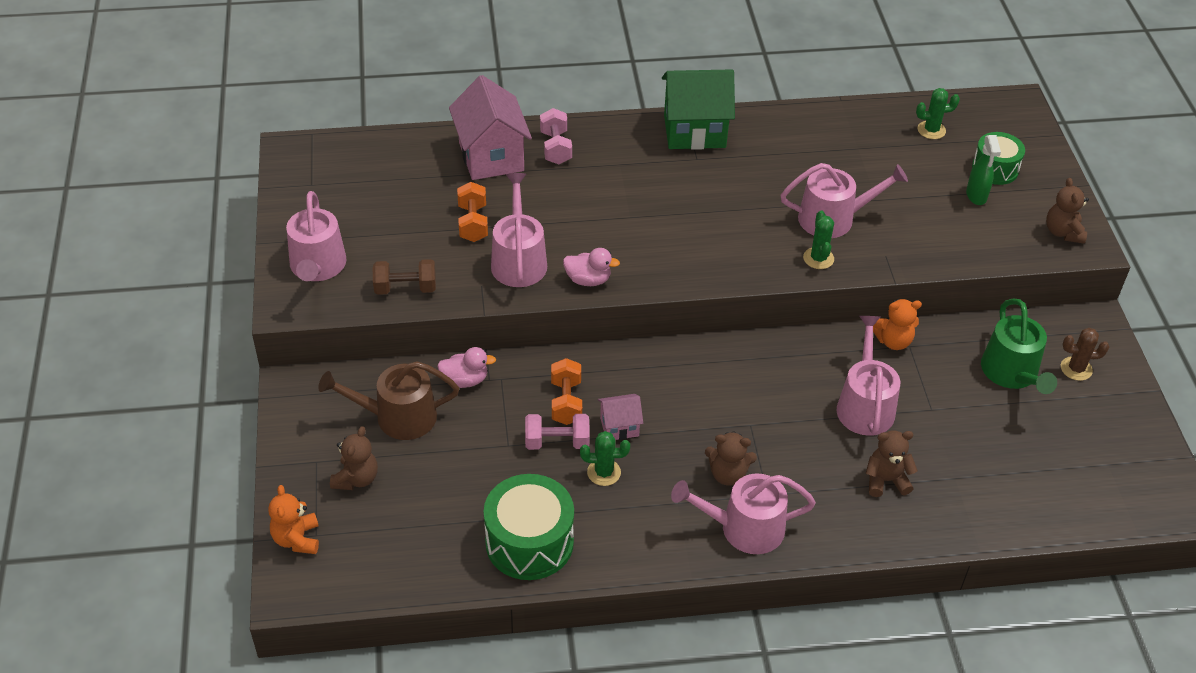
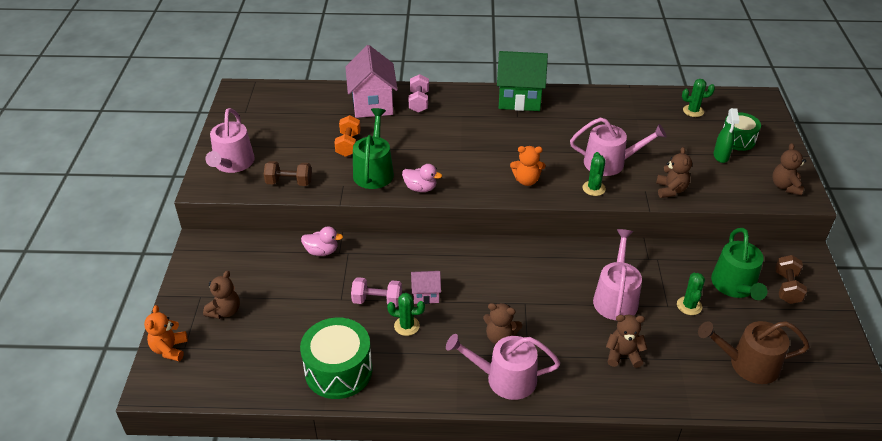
camera: 10 degrees right, 5 degrees down
(398, 417) = (267, 271): brown watering can -> brown watering can (748, 364)
(518, 260) = (374, 171): pink watering can -> green watering can
(566, 402) = (391, 273): orange dumbbell -> none
(893, 341) = (645, 254): orange teddy bear -> orange teddy bear (526, 180)
(918, 251) = (670, 190): none -> brown teddy bear
(958, 406) = (689, 306): none -> green cactus
(1076, 369) = (787, 288): brown cactus -> brown dumbbell

